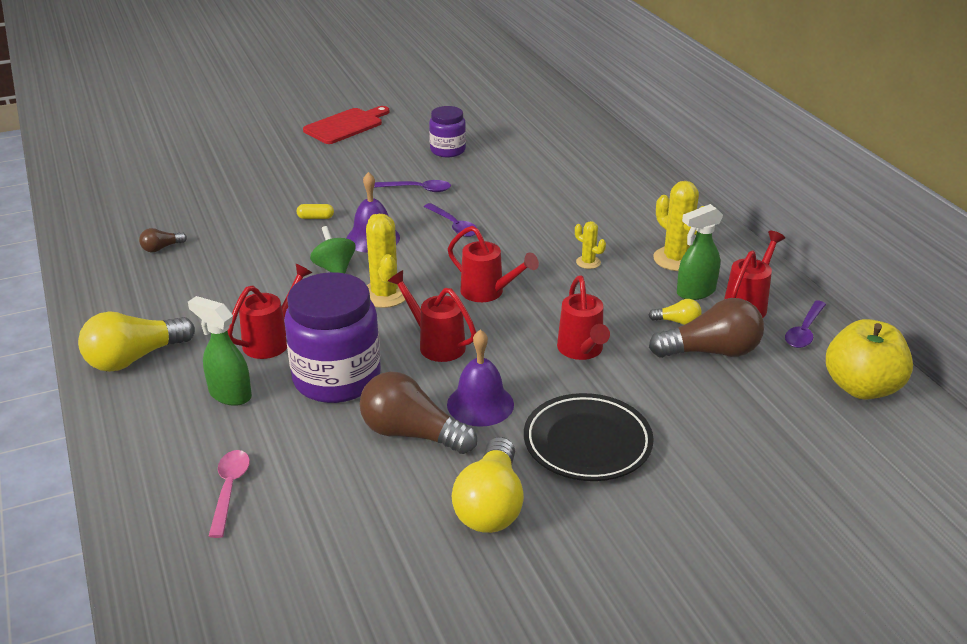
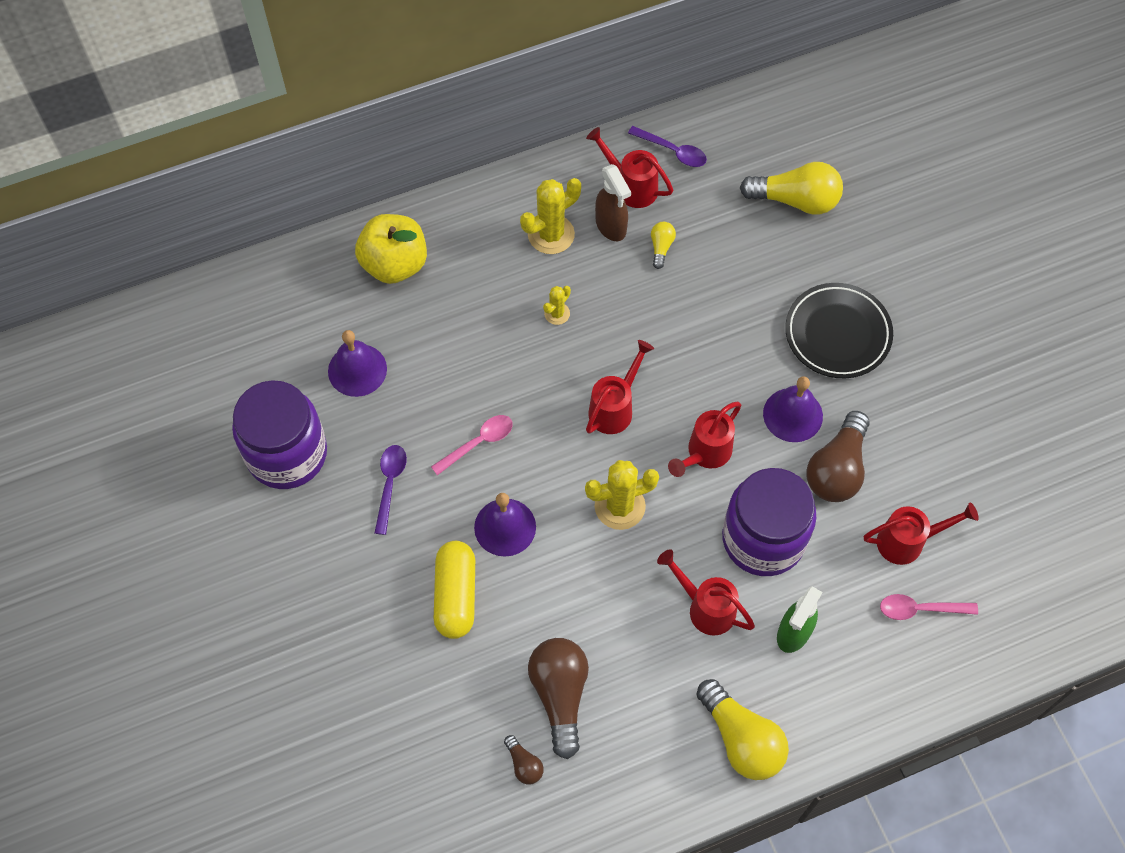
camera: 90 degrees left, 30 degrees up
(315, 217) = (455, 595): yellow capsule -> yellow capsule, size x2.22
(334, 269) = (570, 561): green spinning top -> none
(346, 125) = (199, 586): red cutting board -> none
(447, 150) = (287, 454): purple jar -> purple jar, size x1.79
(453, 225) = (478, 443): purple spoon -> pink spoon
(490, 505) = (917, 407): yellow light bulb -> yellow light bulb (795, 200)
(522, 174) = (357, 370): none -> purple bell
(582, 351) = (710, 329): red watering can -> red watering can (907, 541)
(695, 292) = (611, 226): green spray bottle -> brown spray bottle
(711, 351) = (706, 227): brown light bulb -> brown light bulb (560, 695)
(861, 387) = (751, 127): yellow apple -> yellow apple (394, 264)

